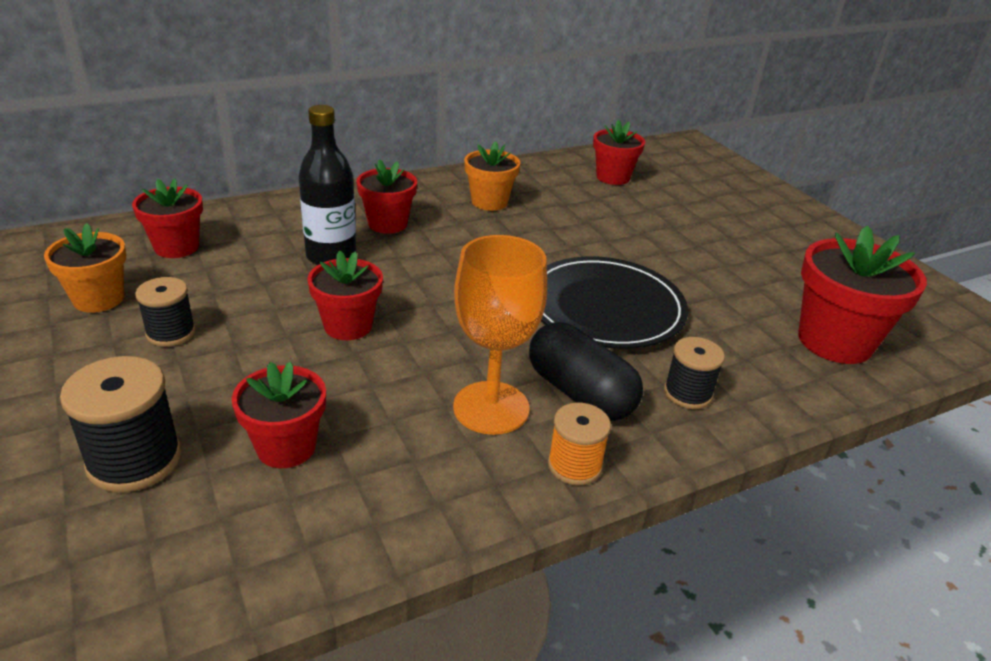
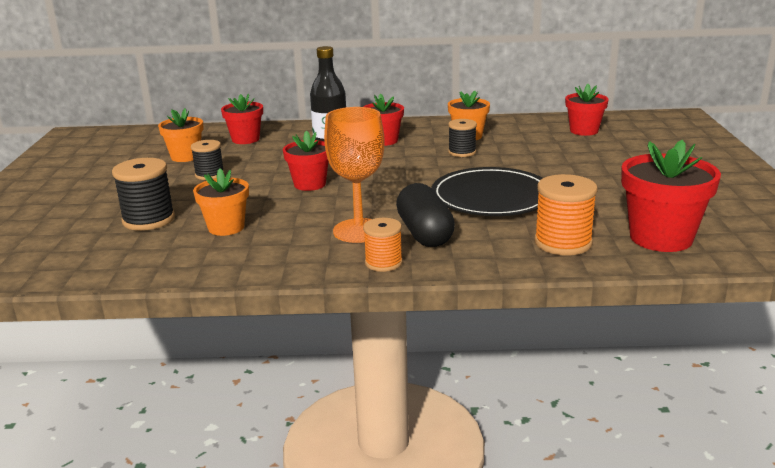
camera: 30 degrees right, 10 degrees down
(286, 447) = (226, 227): red flower pot -> orange flower pot
(687, 393) = (502, 245): black spool -> black spool (462, 152)
(748, 373) = (563, 243): none -> orange spool

